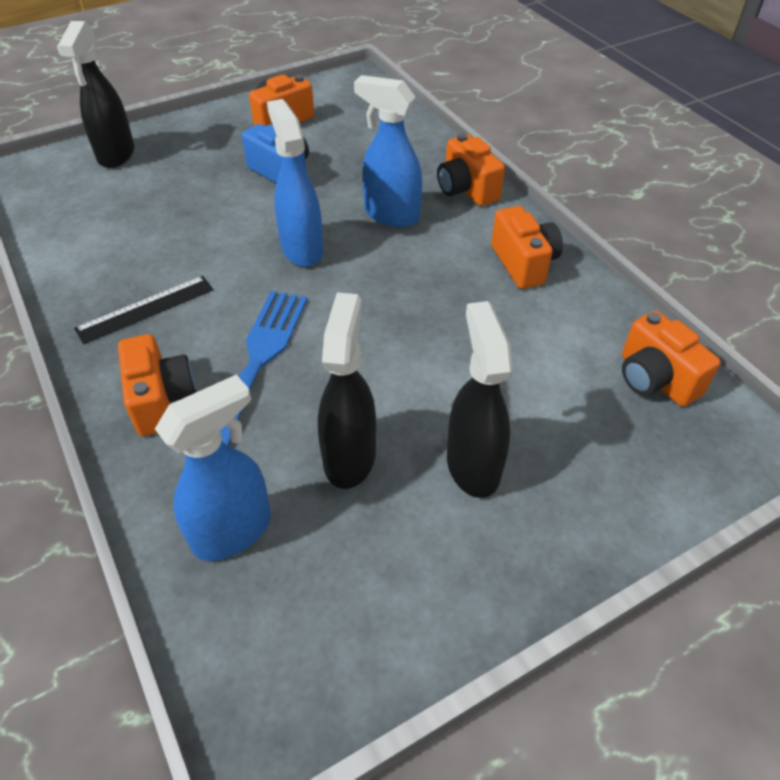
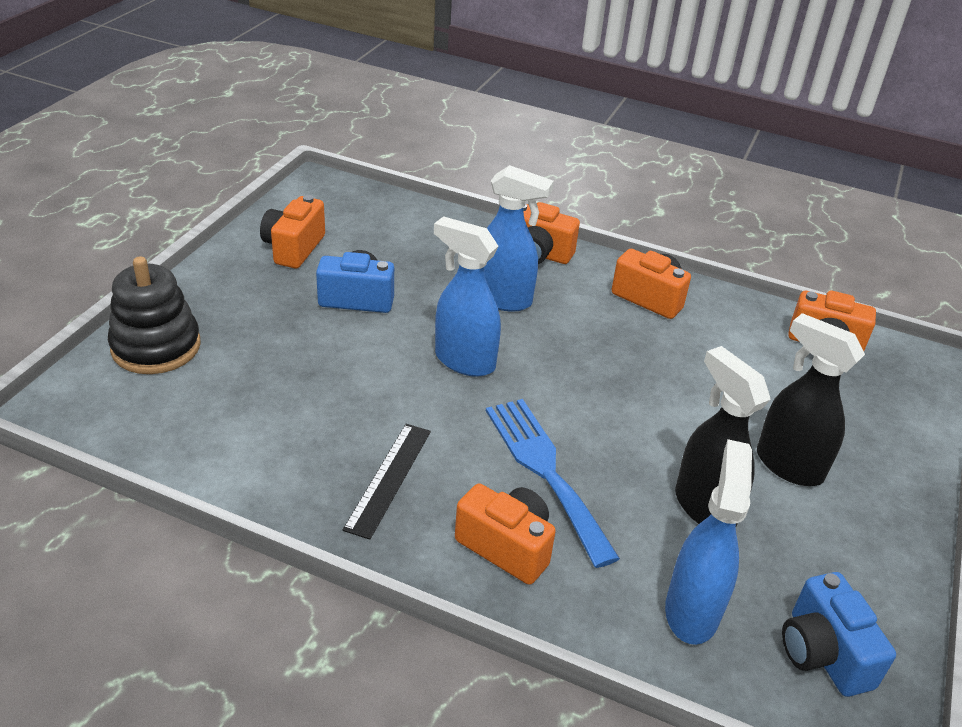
camera: 40 degrees left, 10 degrees down
(116, 155) = (156, 347): black spray bottle -> black stacking toy
(295, 638) = (823, 653): none -> blue camera
(391, 215) = (503, 300): blue spray bottle -> blue spray bottle turned 150 degrees counterclockwise

